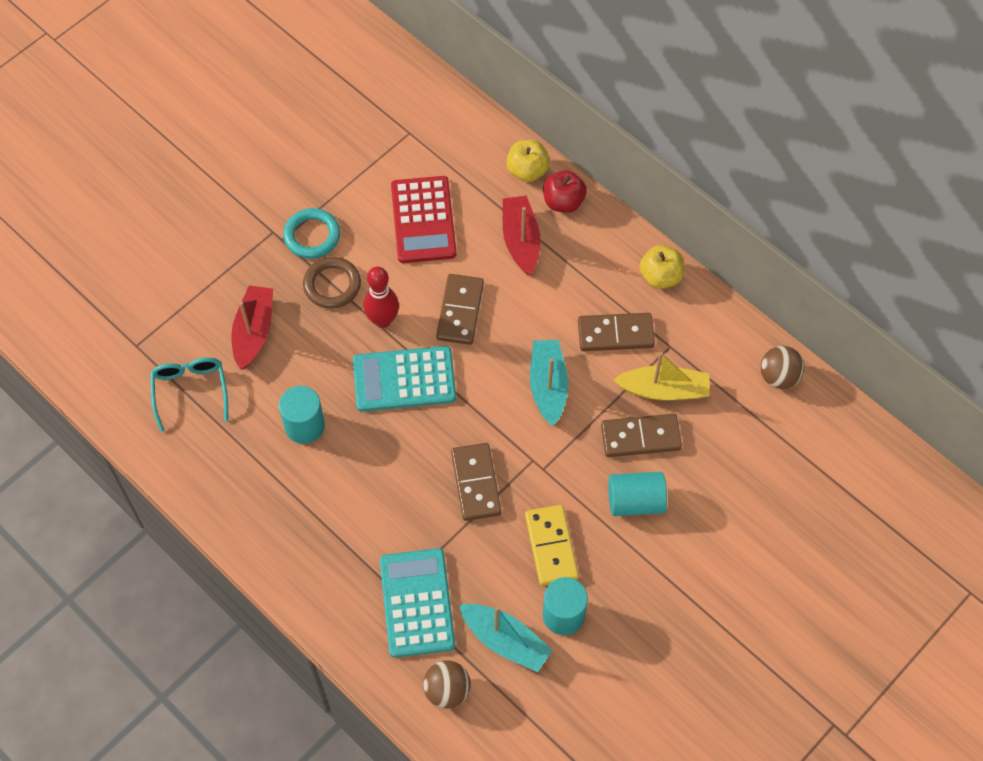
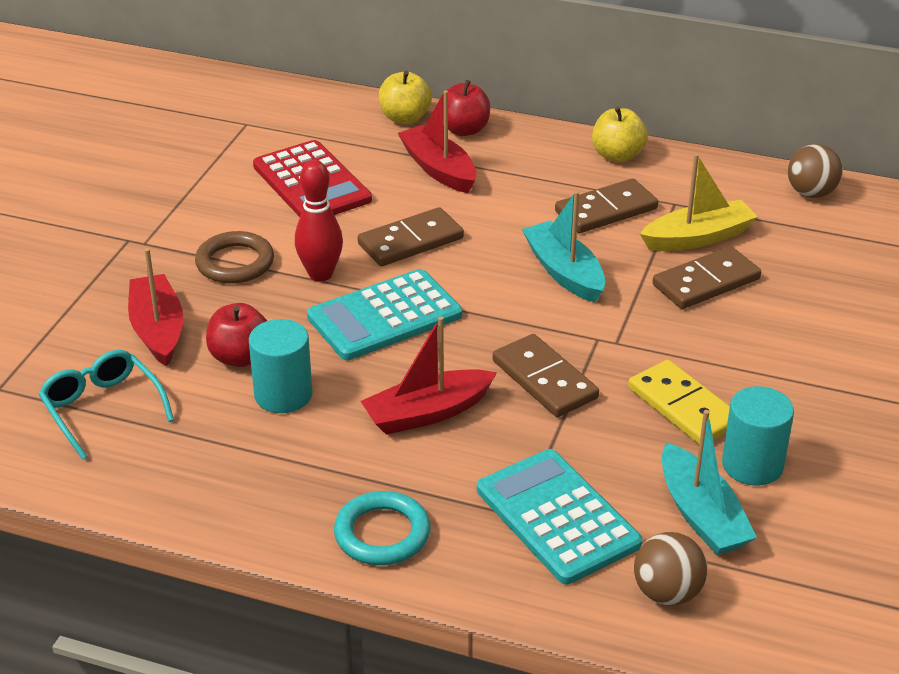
camera: 25 degrees left, 25 degrees down
(294, 379) = (240, 357): none -> red apple
(312, 236) = (181, 230): turquoise ring -> turquoise ring (382, 534)
(385, 481) = (427, 413): none -> red boat
(460, 311) = (411, 241): brown domino -> brown domino turned 75 degrees clockwise
(505, 641) = (701, 515): turquoise boat -> turquoise boat turned 60 degrees clockwise
(635, 501) = (748, 336): turquoise cylinder -> none

